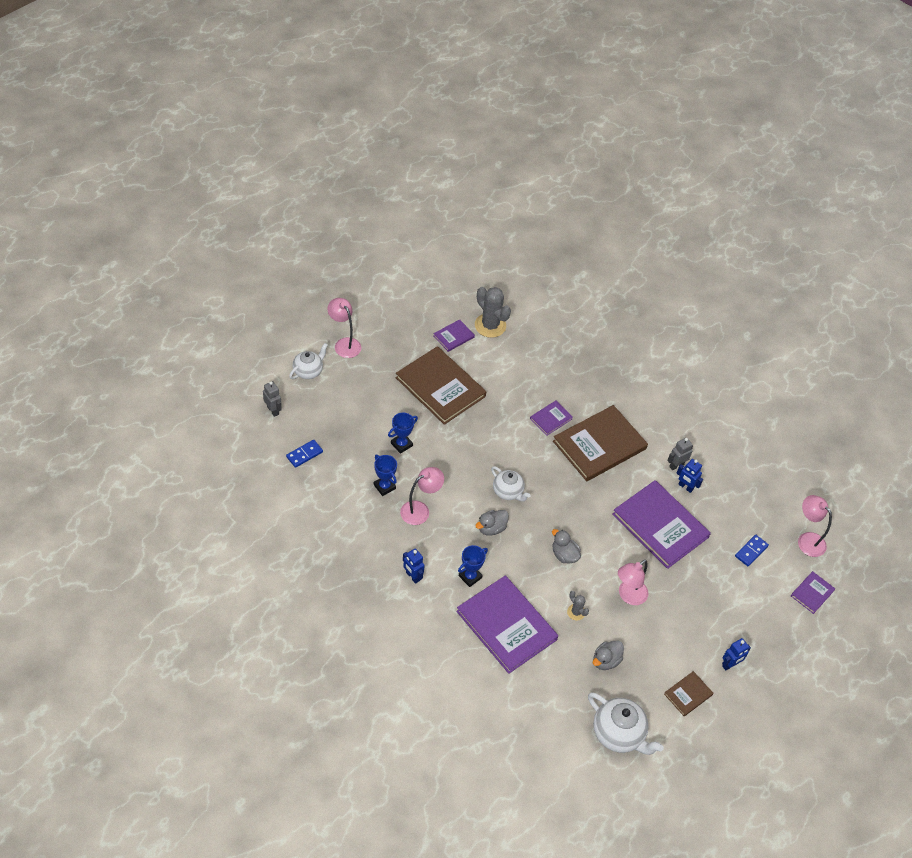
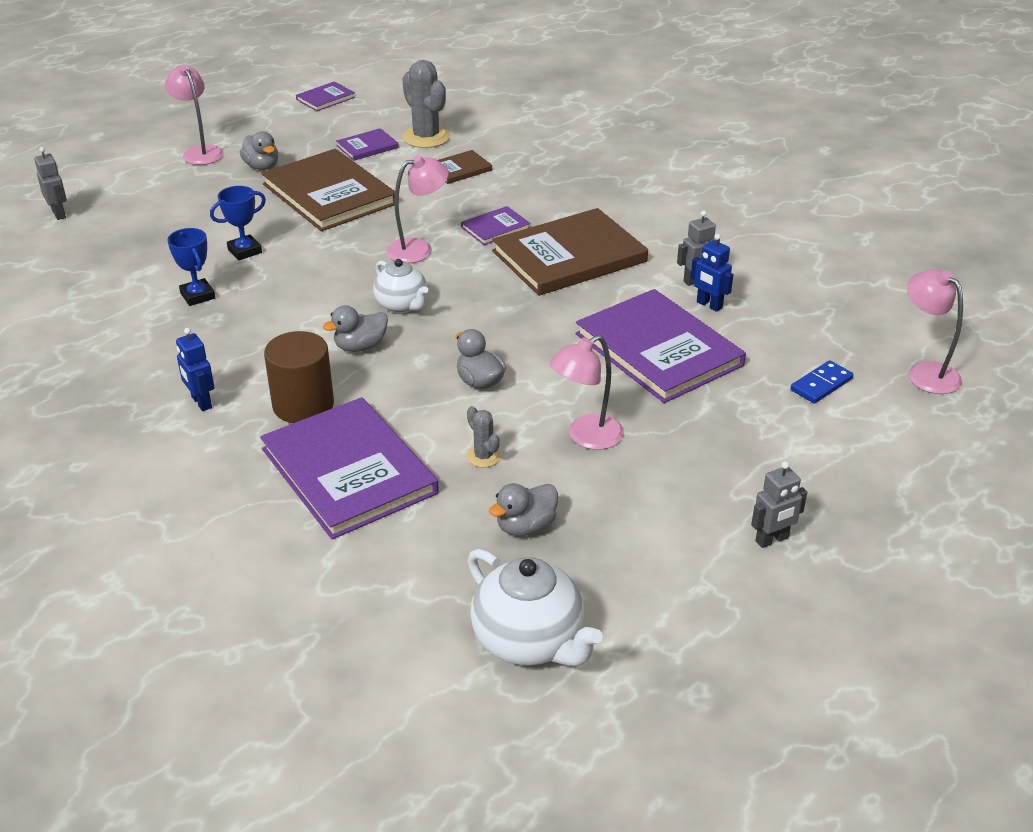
camera: 10 degrees right, 15 degrees down
(304, 454) = (84, 259): blue domino -> none
(308, 371) = (133, 177): white teapot -> none
(390, 359) = (262, 166): none -> grey duck
(420, 510) = (246, 323): pink lamp -> pink lamp (418, 249)
(470, 576) = (303, 405): blue trophy -> brown cylinder
(688, 694) = (682, 583): brown book -> brown book (460, 169)
(730, 665) = (772, 540): blue robot -> grey robot
(812, 593) = (936, 442): purple book -> purple book (325, 98)

